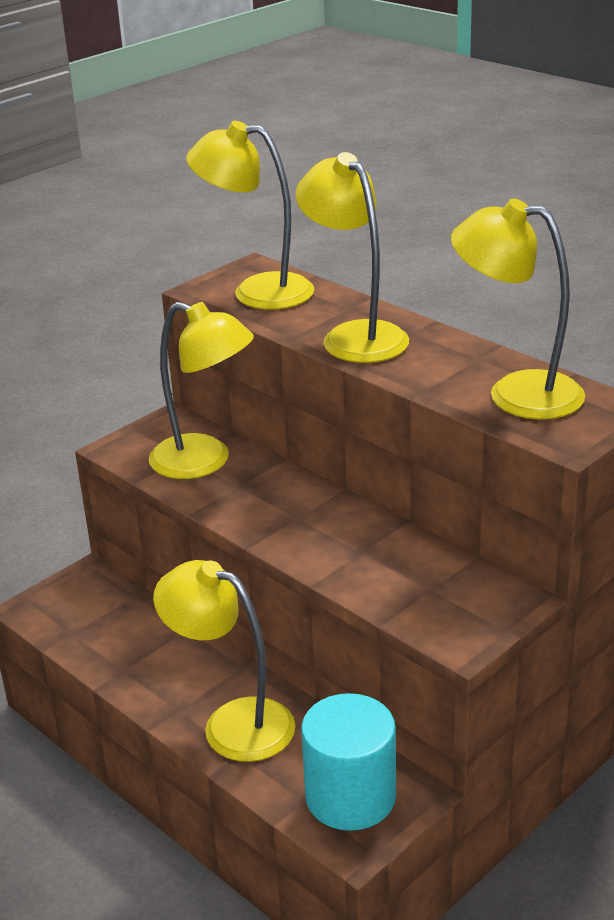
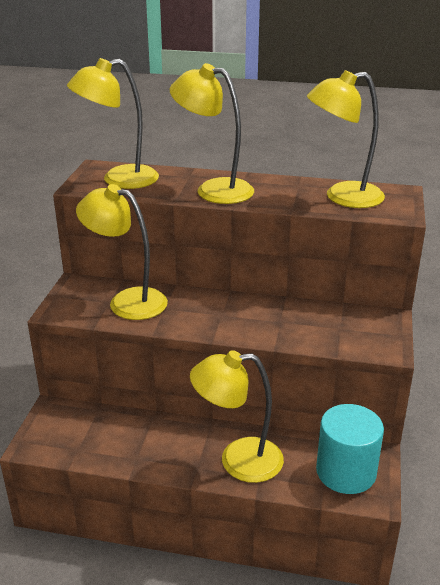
camera: 35 degrees left, 0 degrees up
(205, 462) = (127, 301): yellow lamp -> yellow lamp turned 150 degrees counterclockwise

